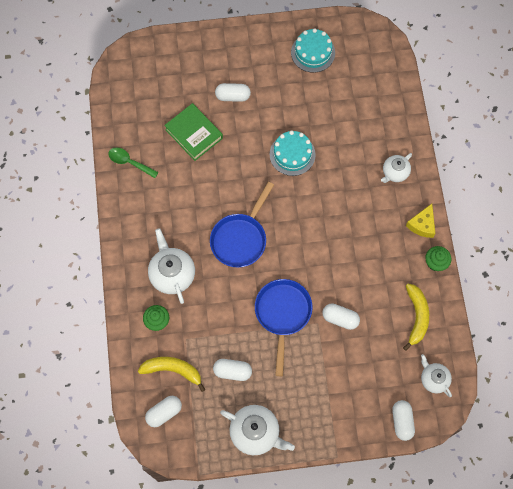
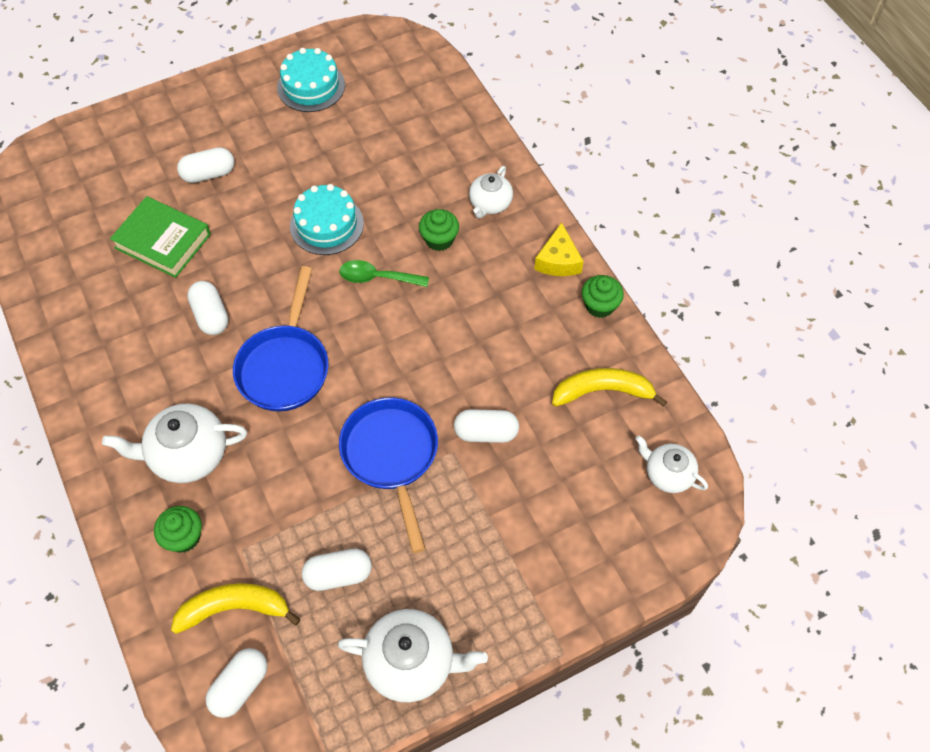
camera: 20 degrees left, 10 degrees down
(129, 162) = (69, 311): green spoon -> green spoon (377, 278)
(172, 274) = (188, 454): white teapot -> white teapot turned 60 degrees counterclockwise
(356, 186) = (439, 239): none -> green cupcake
(402, 421) = (645, 557): white capsule -> white capsule (211, 315)
(416, 317) = (603, 391): yellow banana -> yellow banana turned 75 degrees counterclockwise

